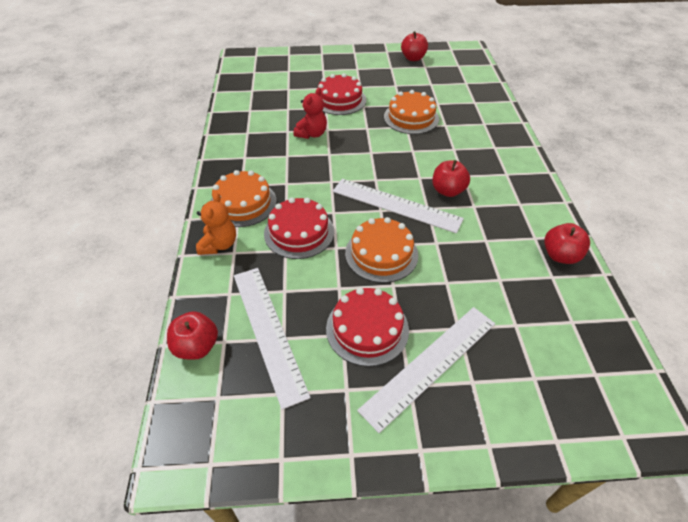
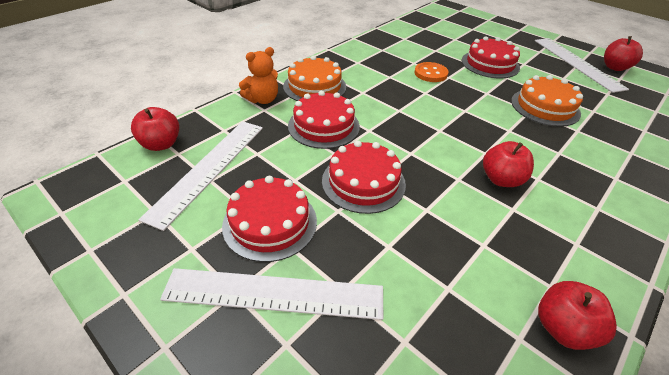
camera: 45 degrees right, 5 degrees down
(312, 134) = (430, 73): red teddy bear -> orange button
(381, 254) = (363, 182): orange cake -> red cake
(396, 205) = (431, 158): white ruler -> white ruler (577, 63)

